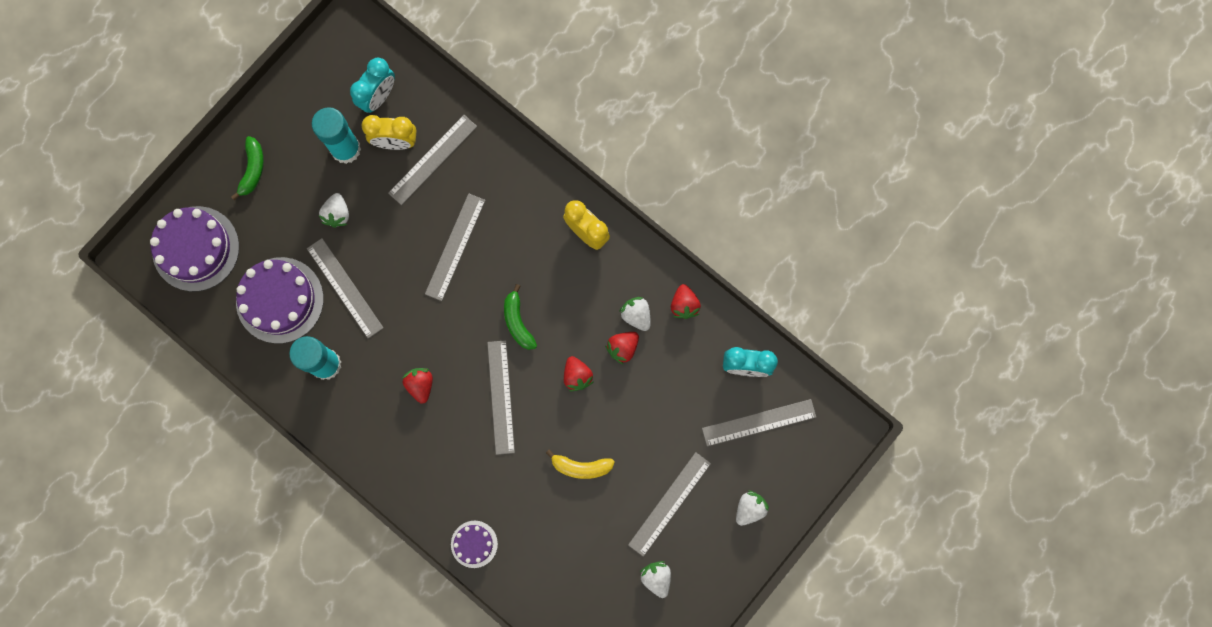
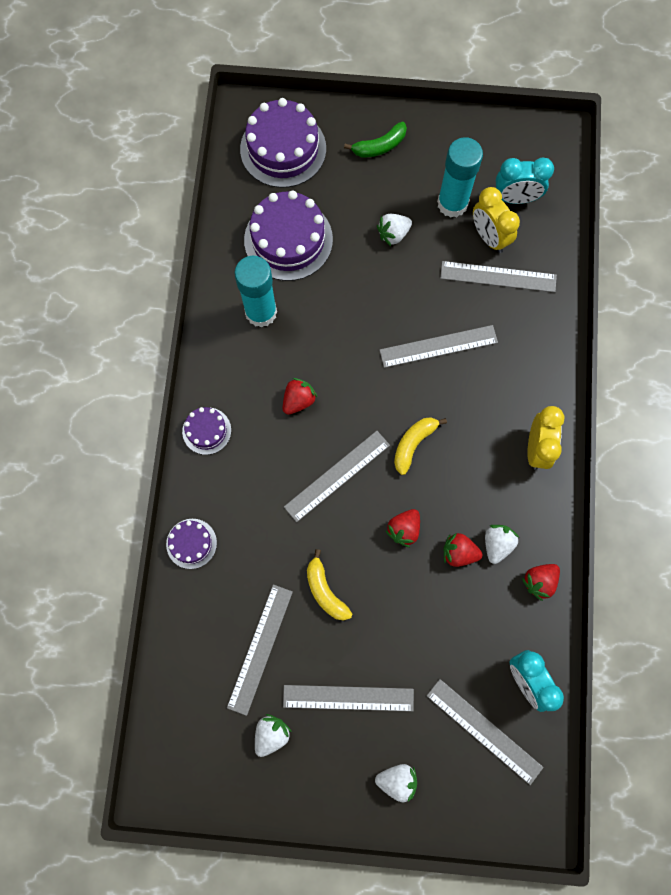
camera: 55 degrees right, 5 degrees down
(345, 288) = (336, 283): grey ruler -> grey ruler (260, 648)
(393, 473) = (206, 431): none -> purple cake
(518, 322) = (413, 444): green banana -> yellow banana

